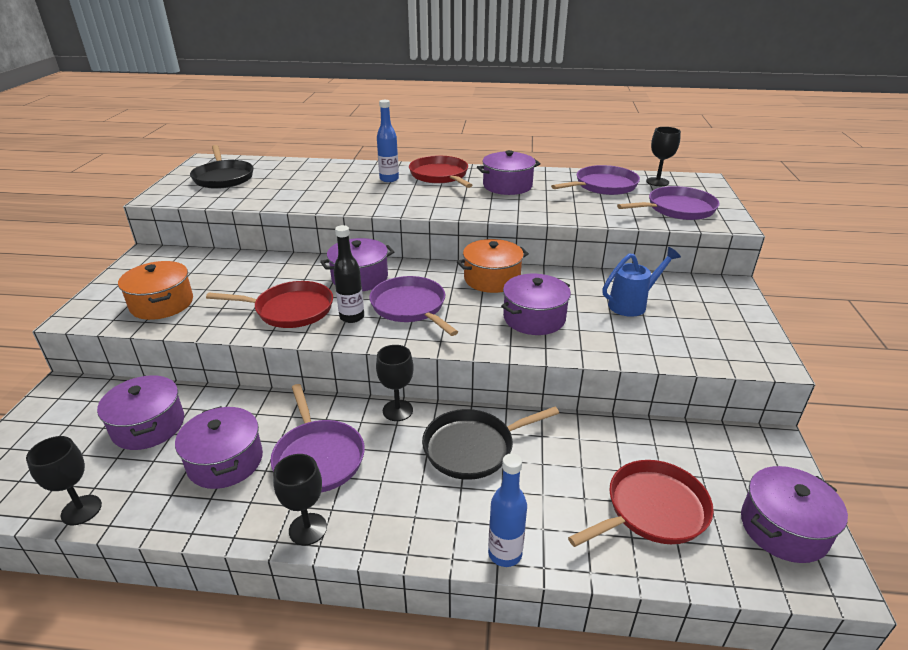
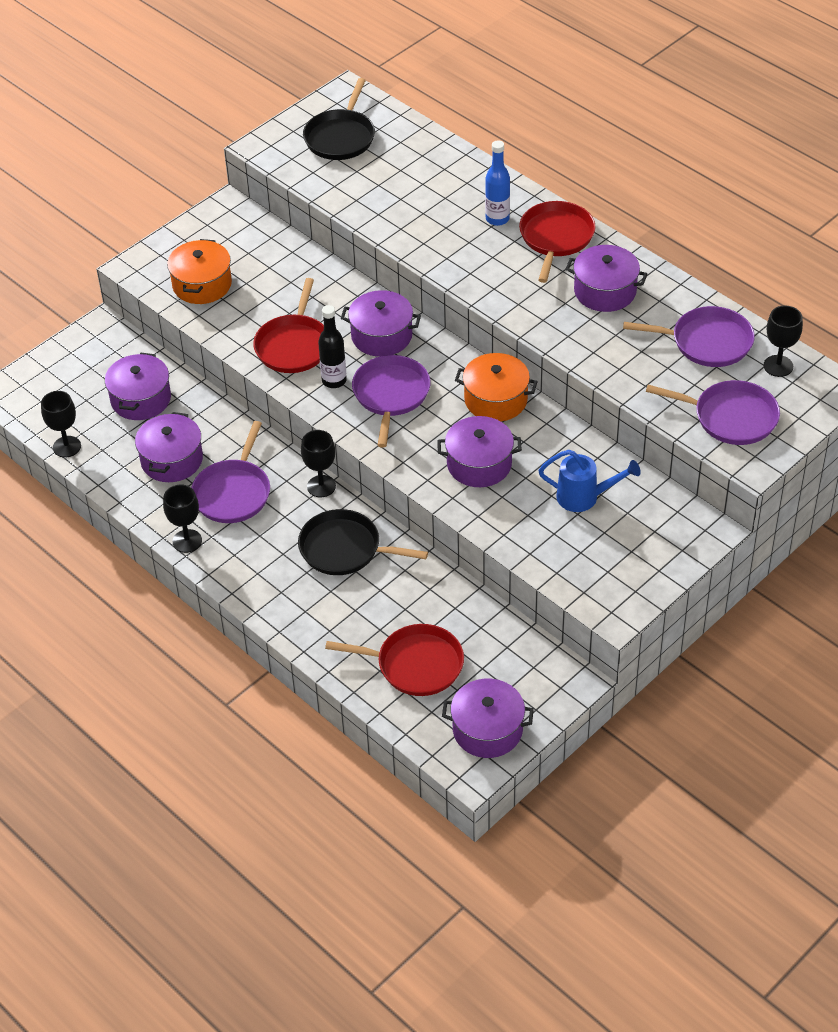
camera: 40 degrees right, 15 degrees up
(290, 310) = (293, 346): red pan -> red pan turned 60 degrees clockwise
(505, 553) = (289, 629): blue bottle -> none

